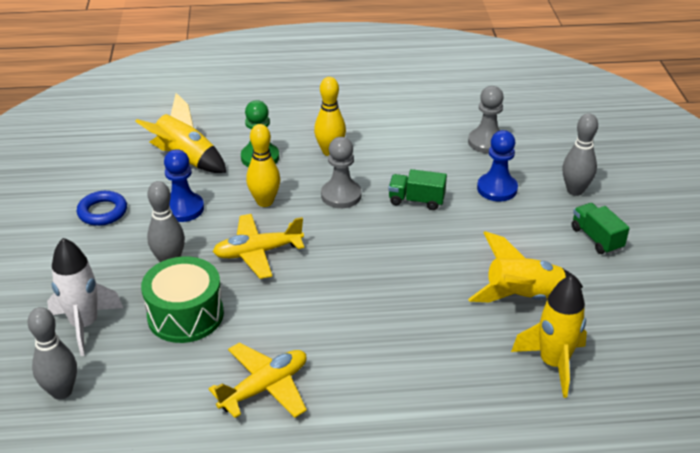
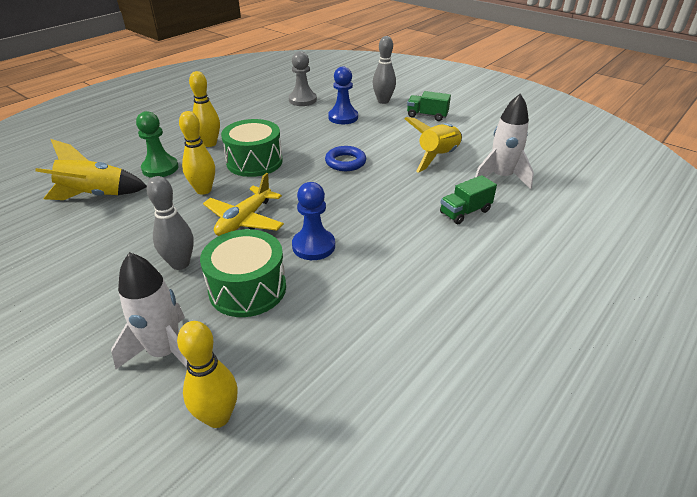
camera: 45 degrees left, 0 degrees up
(61, 391) = (218, 417): grey bowling pin -> yellow bowling pin
(102, 212) = (62, 265): blue ring -> blue ring (345, 162)
(183, 209) = (140, 226): blue pawn -> blue pawn (313, 246)
(265, 387) = (377, 293): yellow plane -> none
(341, 195) = (254, 162): grey pawn -> green drum
(416, 200) = (307, 142): green truck -> green truck (465, 212)
(553, 363) = (501, 177): yellow rocket -> white rocket

